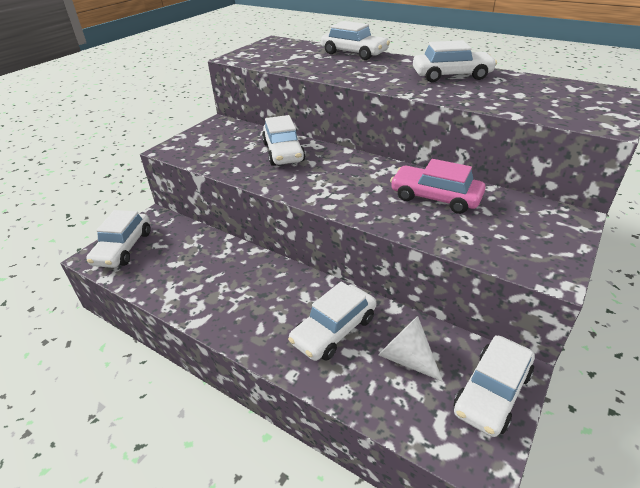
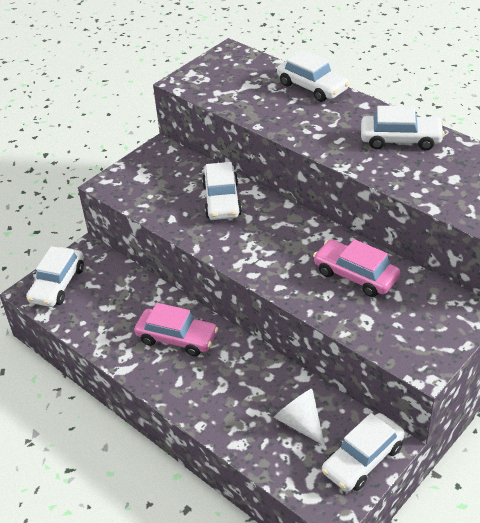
camera: 10 degrees right, 5 degrees up
(252, 285) = (177, 338): none -> pink car
(334, 330) = (243, 390): white car -> none

